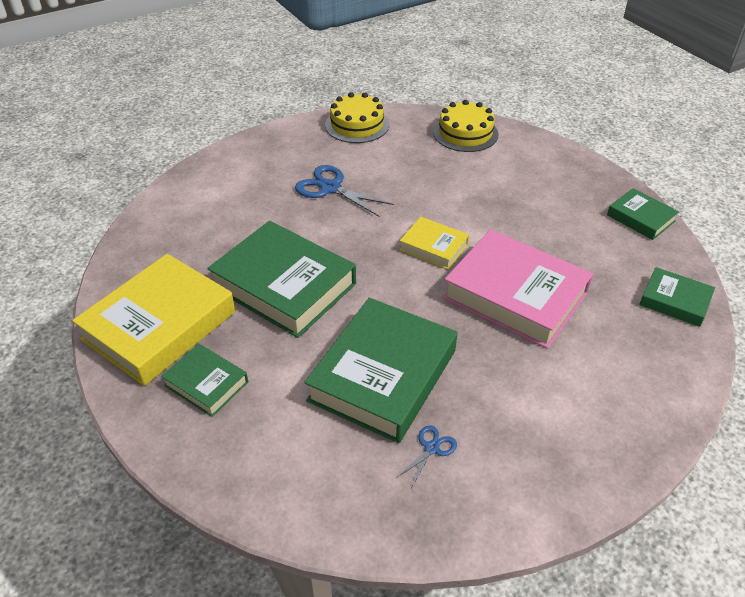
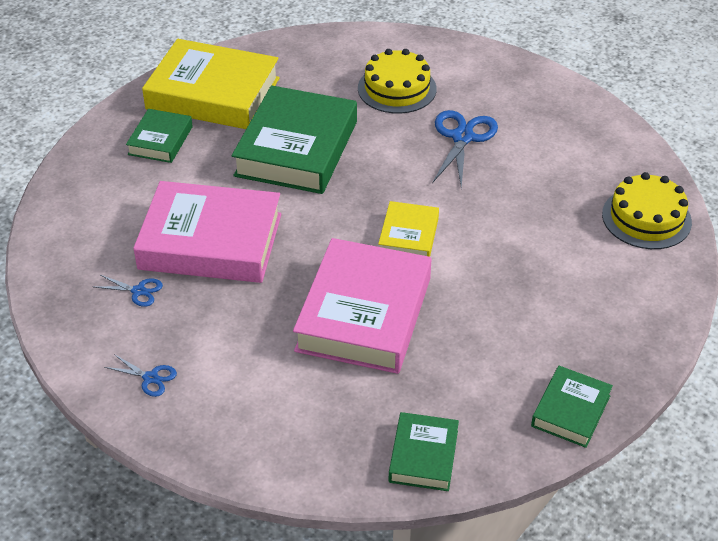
camera: 70 degrees right, 0 degrees up
(357, 125) = (595, 125): yellow cake -> yellow cake (397, 88)
(383, 375) = (210, 241): green book -> pink book
(556, 462) = (150, 378): none -> blue scissors

